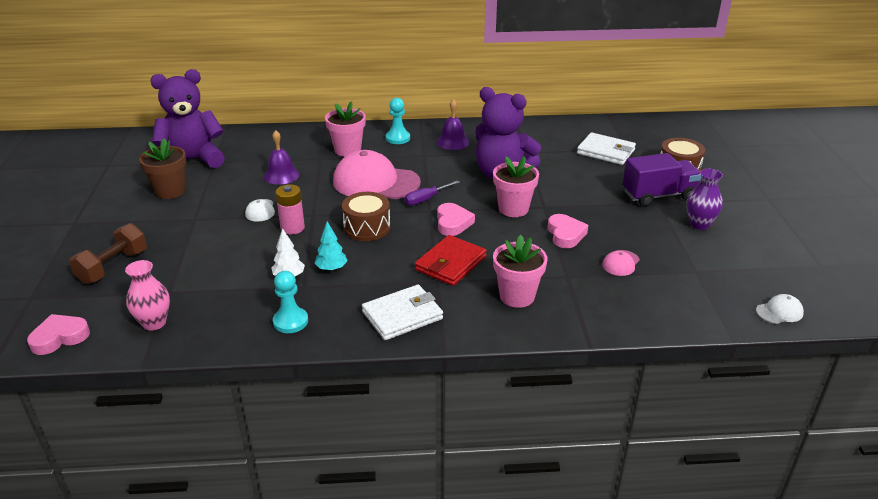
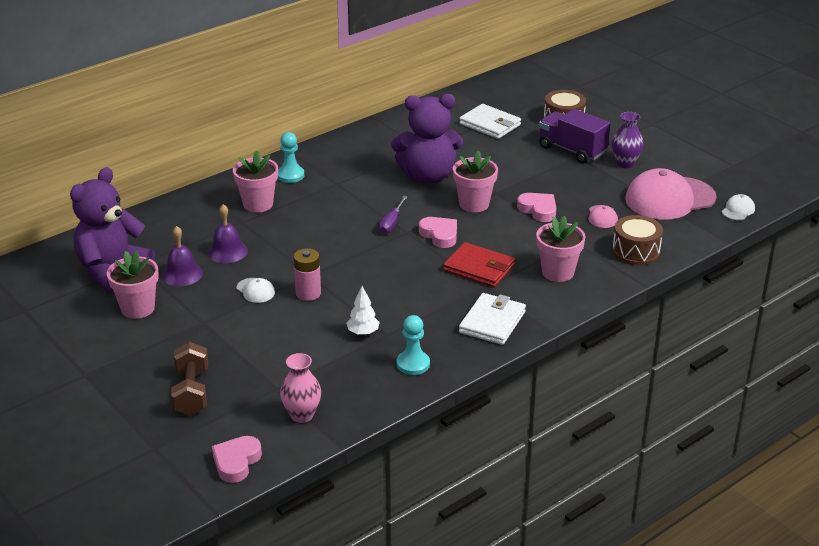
camera: 35 degrees left, 0 degrees up
(170, 191) = (138, 308): brown flower pot -> pink flower pot
(331, 268) = (389, 312): turquoise tree -> none
(367, 227) = (373, 267): brown drum -> brown drum (636, 252)
(376, 182) = (326, 225): pink cap -> pink cap (669, 198)
(450, 263) = (479, 268): red wallet -> red wallet turned 60 degrees counterclockwise
(452, 142) = (347, 161): purple bell -> purple bell (182, 274)
(605, 152) = (490, 124): white wallet -> white wallet turned 45 degrees clockwise
(658, 195) = (572, 150): purple truck -> purple truck turned 90 degrees counterclockwise

